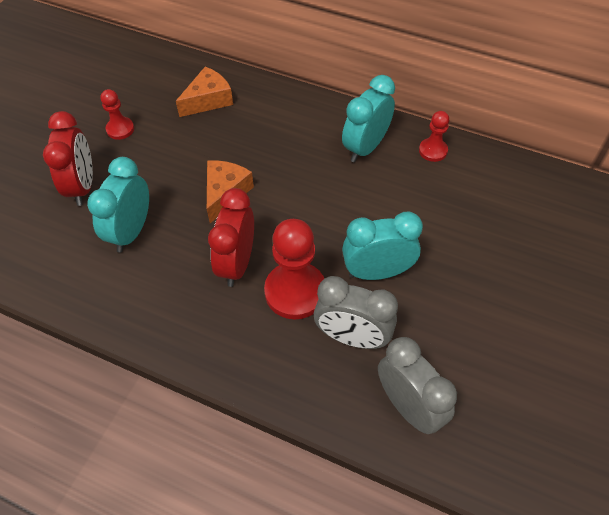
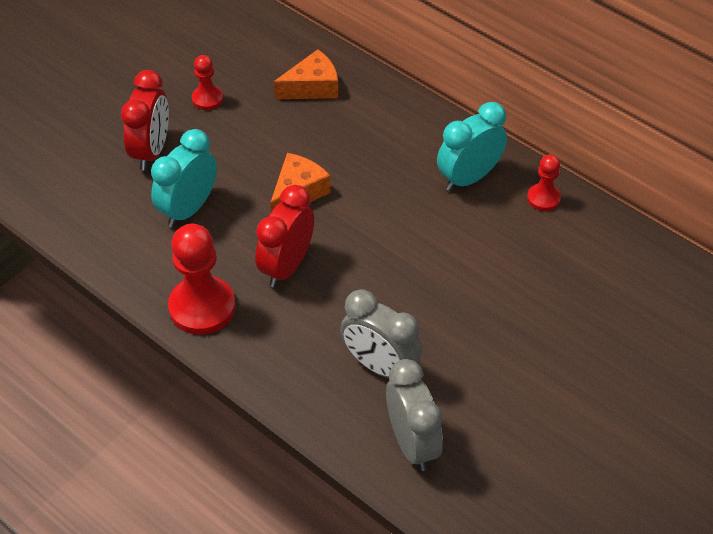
camera: 15 degrees right, 5 degrees down
(295, 292) = (337, 308): red pawn -> red pawn (202, 307)
(377, 272) = (430, 310): turquoise clock -> none

